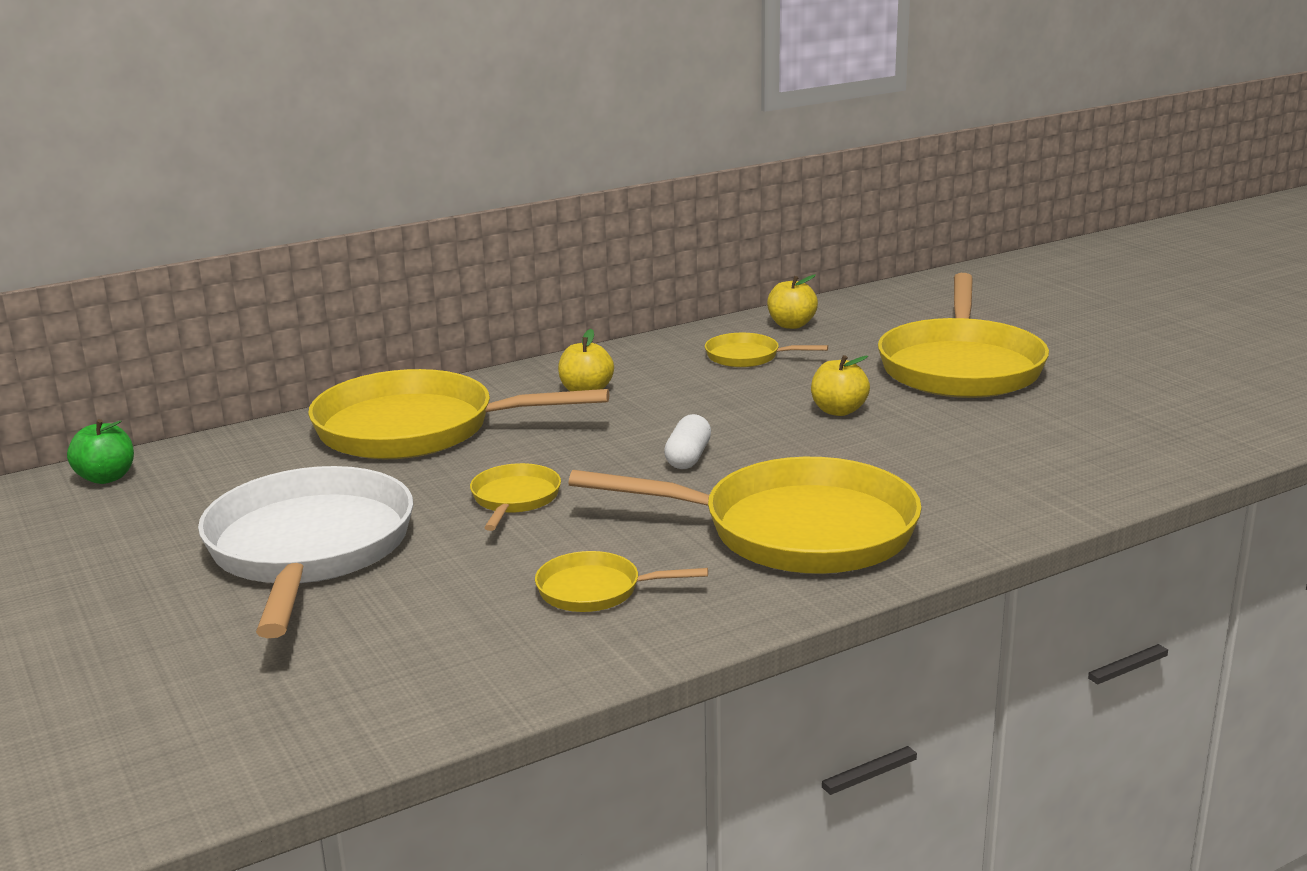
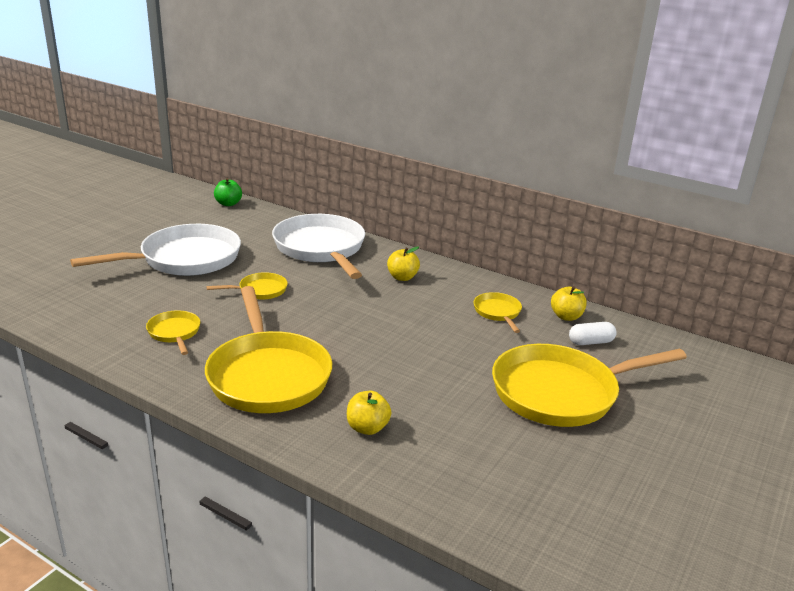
camera: 60 degrees right, 5 degrees up
(417, 429) = (321, 249): yellow pan -> white pan
(688, 457) = (339, 324): white capsule -> white capsule (590, 342)
(838, 411) = (443, 359): yellow apple -> yellow apple (367, 428)

